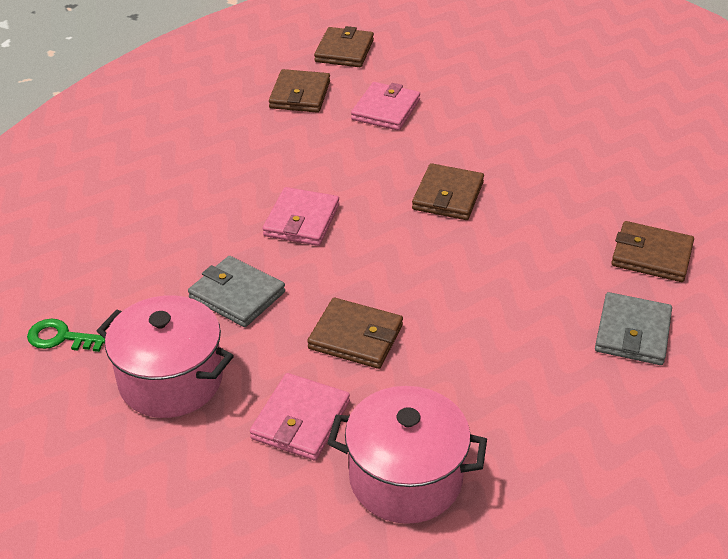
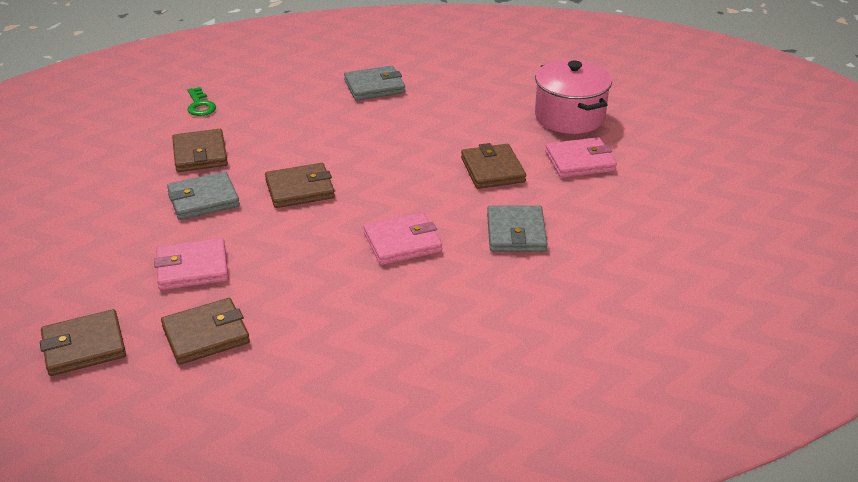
camera: 125 degrees left, 5 degrees down
(61, 338) = (655, 288): green key -> green key (200, 105)
(171, 380) = (619, 220): pink pot -> none
(482, 141) = (203, 199): none -> grey wallet
(651, 255) = (291, 97): brown wallet -> brown wallet (200, 154)

